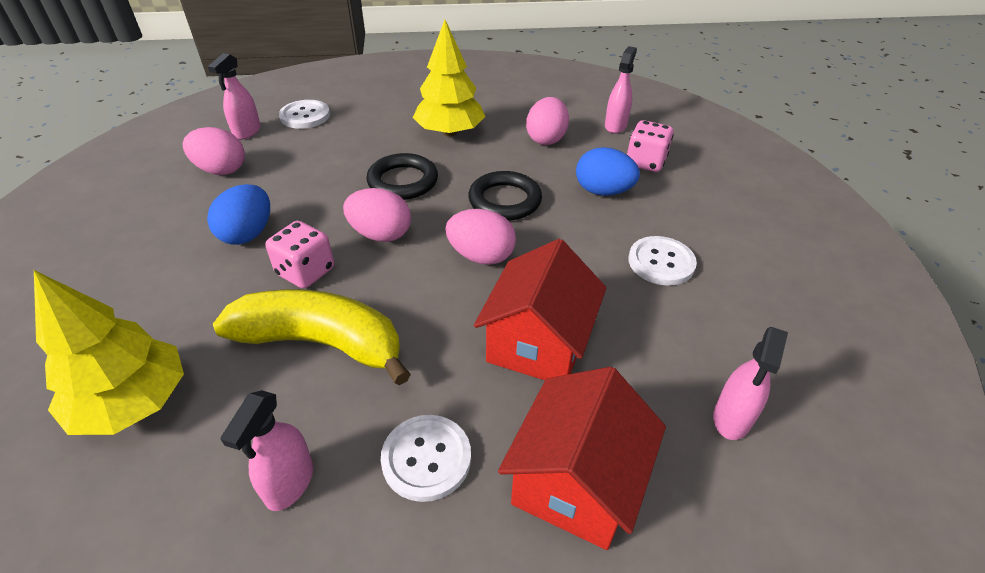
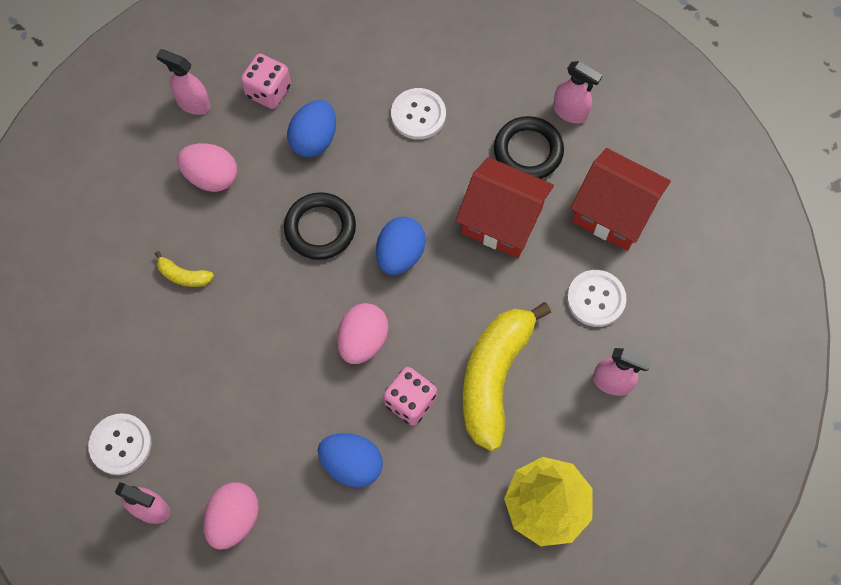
camera: 85 degrees left, 25 degrees up
(403, 181) = (277, 323): black ring -> black ring (528, 151)
(450, 132) = (183, 276): yellow tree -> yellow banana
(481, 256) = (400, 254): pink egg -> blue egg

